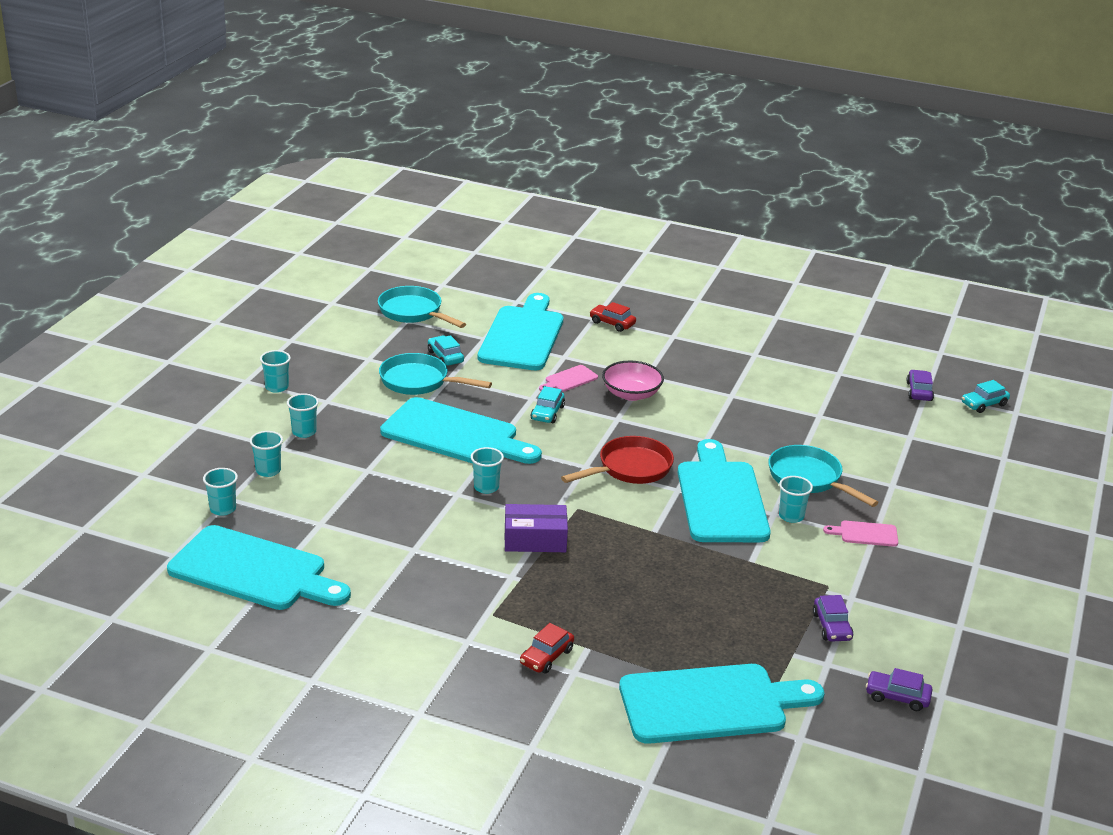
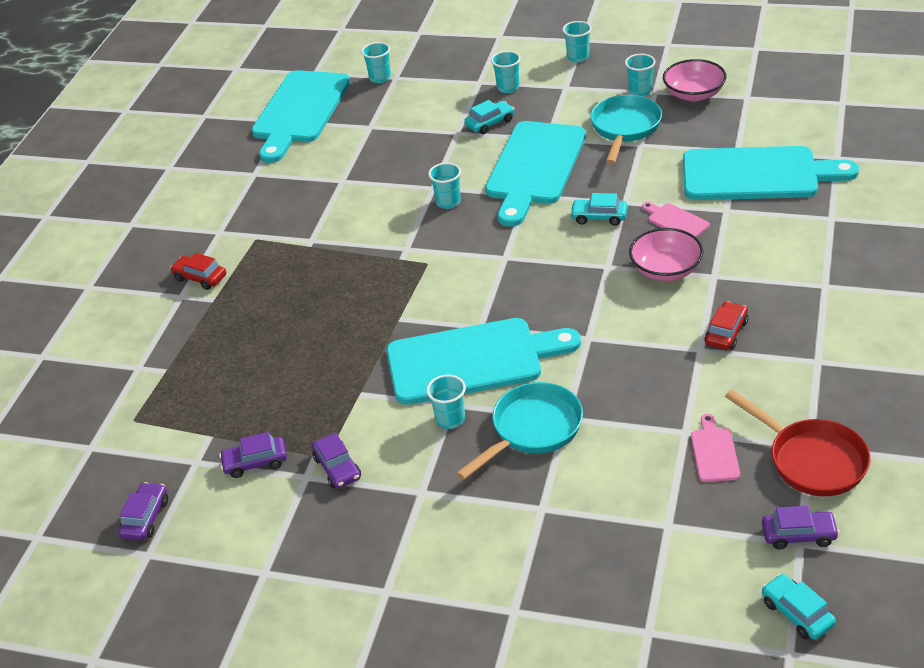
camera: 90 degrees right, 10 degrees up
(268, 470) = (441, 85): turquoise cup -> turquoise cup (640, 91)
(385, 342) = (694, 94): none -> pink bowl
(413, 312) = (766, 98): turquoise pan -> none
(445, 357) = (682, 134): turquoise car -> turquoise car (490, 123)
(535, 539) = (370, 244): purple box -> none
(612, 323) = (828, 233): red car -> red car (726, 332)
(630, 468) = (510, 288): red pan -> red pan (811, 460)
(711, 704) = (138, 384): turquoise cutting board -> none
(842, 579) = (337, 468): none -> purple car
(865, 534) = (429, 485): pink cutting board -> pink cutting board (714, 452)

